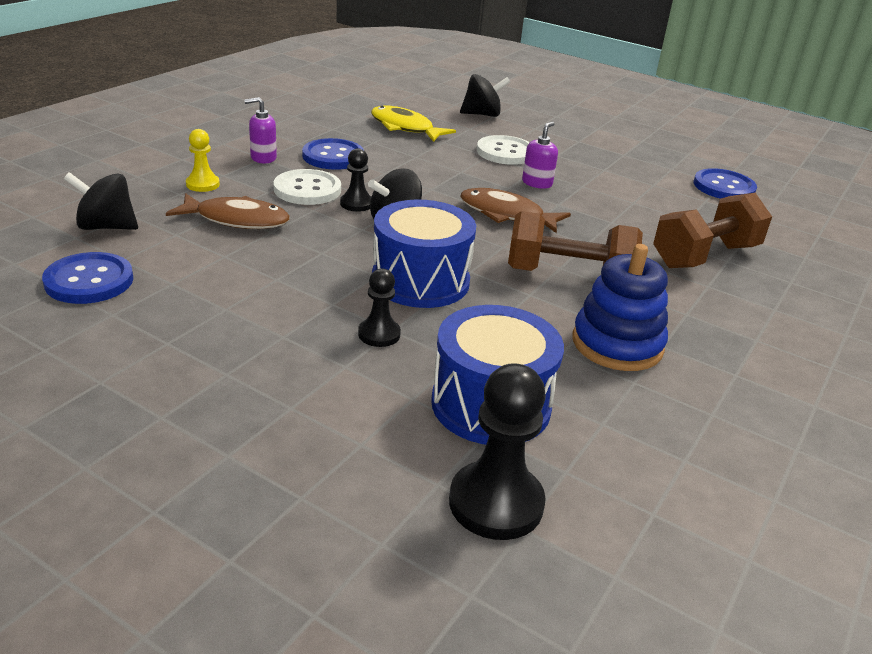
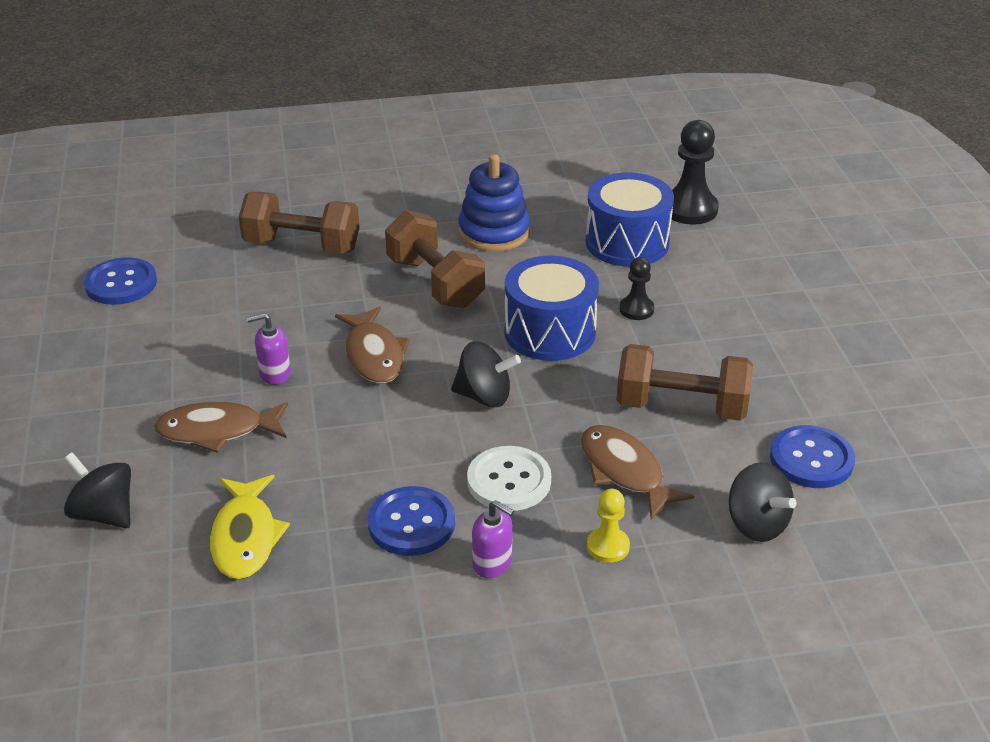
camera: 130 degrees left, 5 degrees up
(240, 273) = (681, 407): none -> brown dumbbell
(356, 204) = (487, 436): black pawn -> none
(505, 152) = (217, 431): white button -> brown fish

